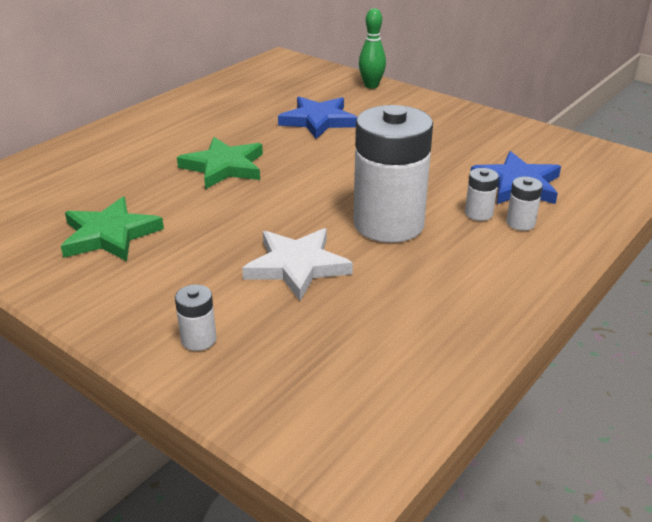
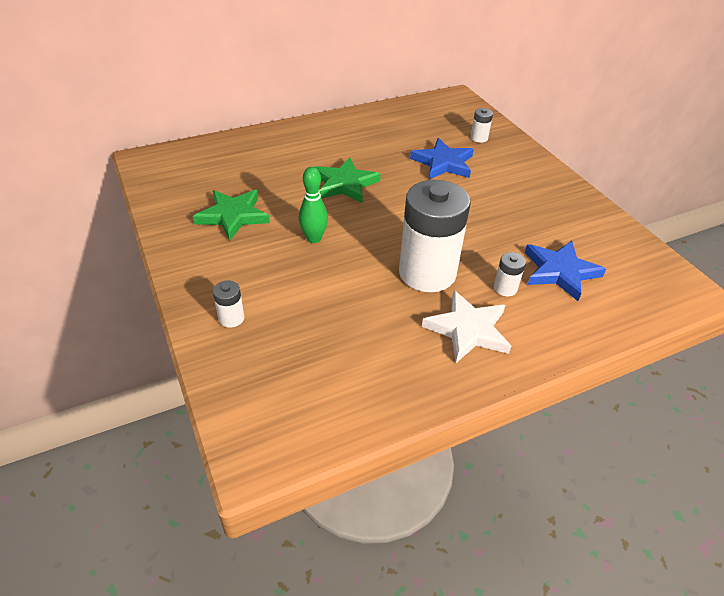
camera: 25 degrees right, 10 degrees up
(297, 266) = (335, 285): white star -> white star (468, 329)
(371, 86) = (510, 141): green bowling pin -> green bowling pin (314, 238)
(520, 223) = (533, 309): white battery -> white battery (479, 138)

